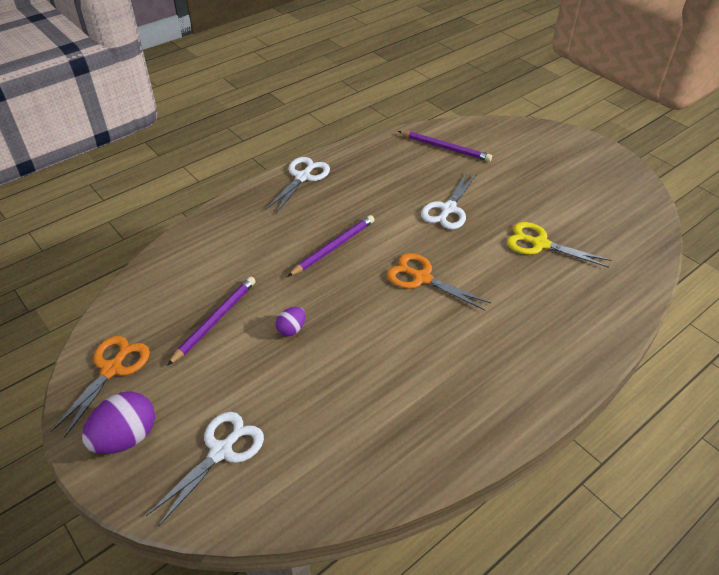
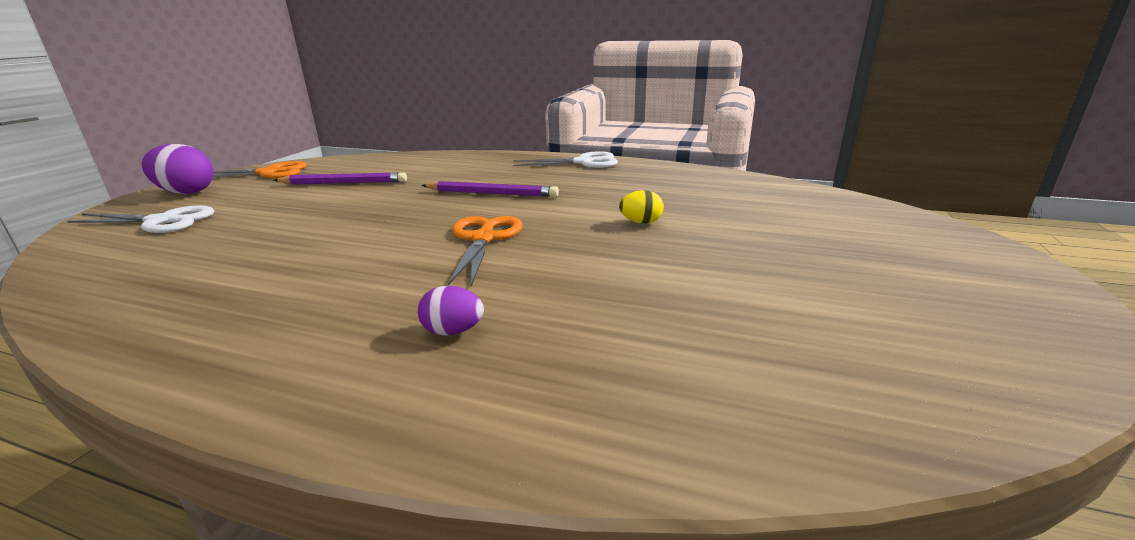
camera: 60 degrees right, 20 degrees down
(291, 329) = (346, 207): purple egg -> purple egg (453, 331)
(445, 148) = (760, 195): purple pencil -> none
(448, 209) = (641, 222): white scissors -> yellow egg
(540, 244) = (664, 295): yellow scissors -> none

